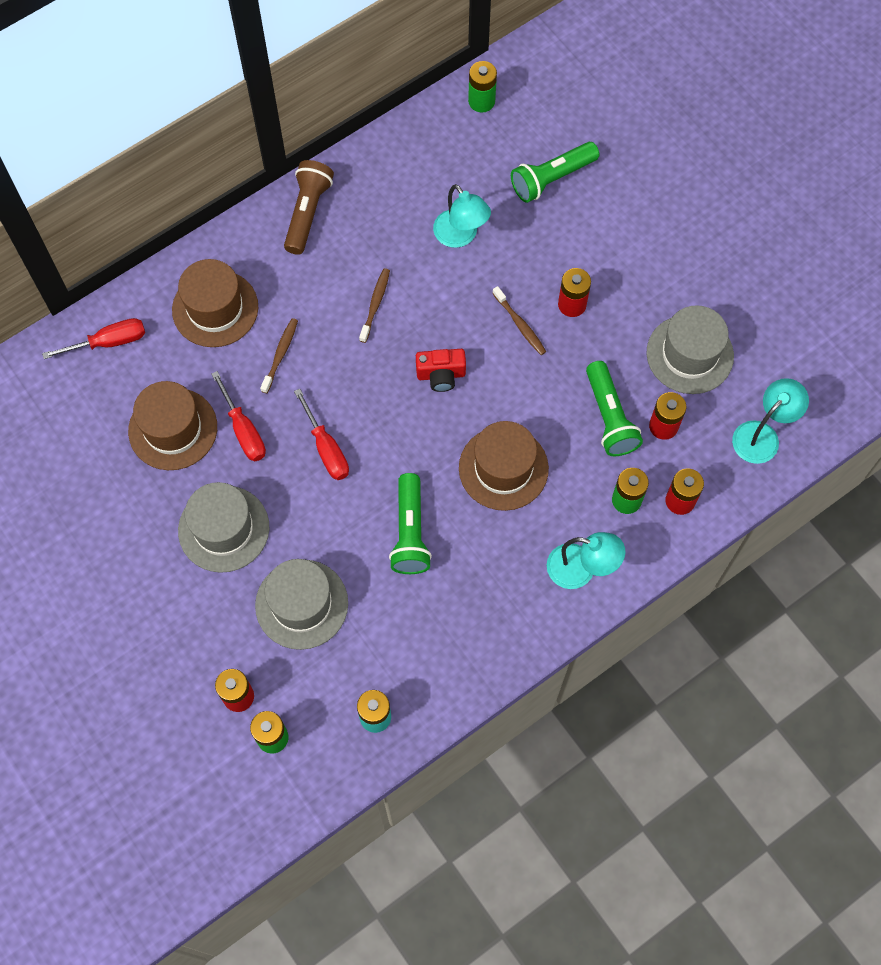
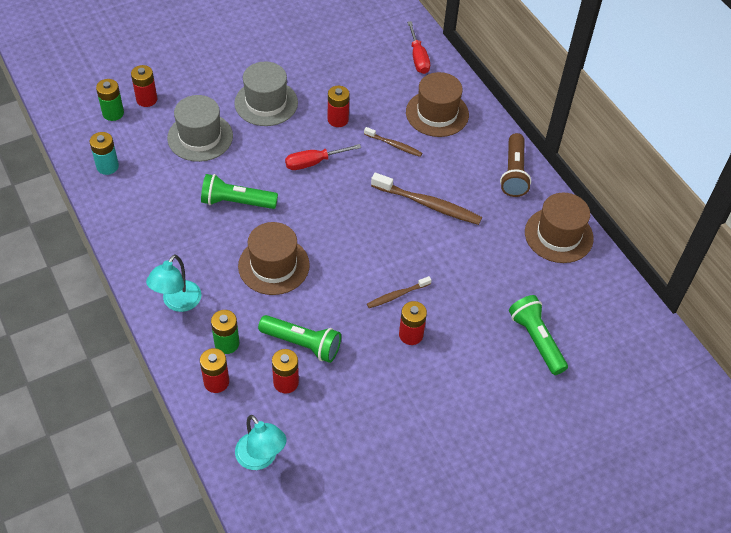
camera: 95 degrees right, 15 degrees down
(173, 429) = (346, 84): brown hat -> brown hat (558, 235)
(243, 430) = (338, 119): red screwdriver -> red battery
(308, 213) = (513, 173): brown flashlight -> brown flashlight turned 75 degrees clockwise
(375, 304) = (428, 204): brown toothbrush -> brown toothbrush, size x1.77
(441, 375) = (361, 237): red camera -> none
(460, 236) = (484, 267): turquoise lamp -> none
(481, 101) = (617, 300): green battery -> none
(609, 417) = (302, 344): green flashlight -> green flashlight turned 150 degrees counterclockwise
(690, 354) = (349, 416): grey hat -> none

